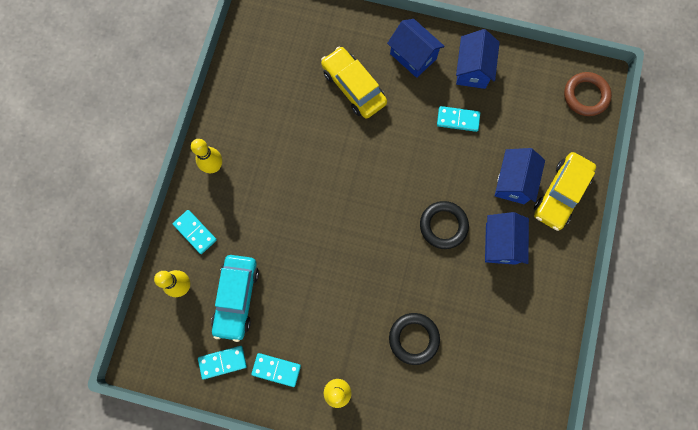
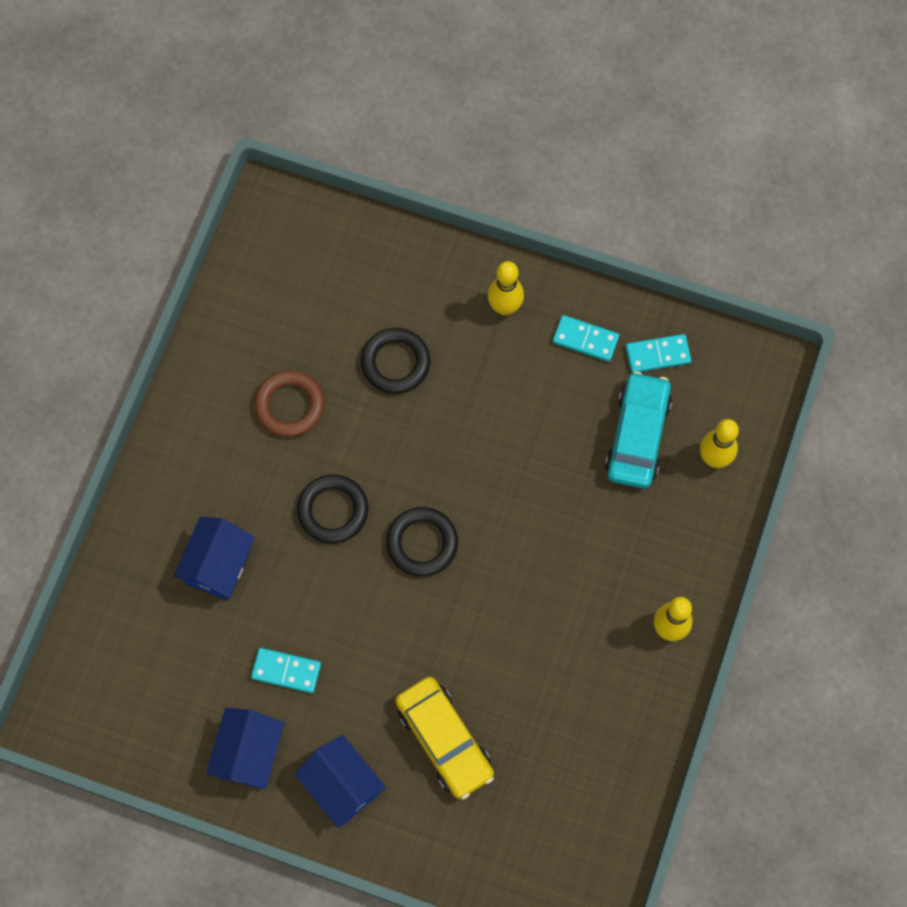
camera: 175 degrees left, 5 degrees down
(195, 232) = (697, 532): turquoise domino -> none
(380, 208) = (422, 543): none -> black ring
(501, 243) = (254, 478): blue house -> none
(560, 194) = (152, 542): yellow car -> none
(585, 96) = (78, 693): brown ring -> brown ring (290, 405)

